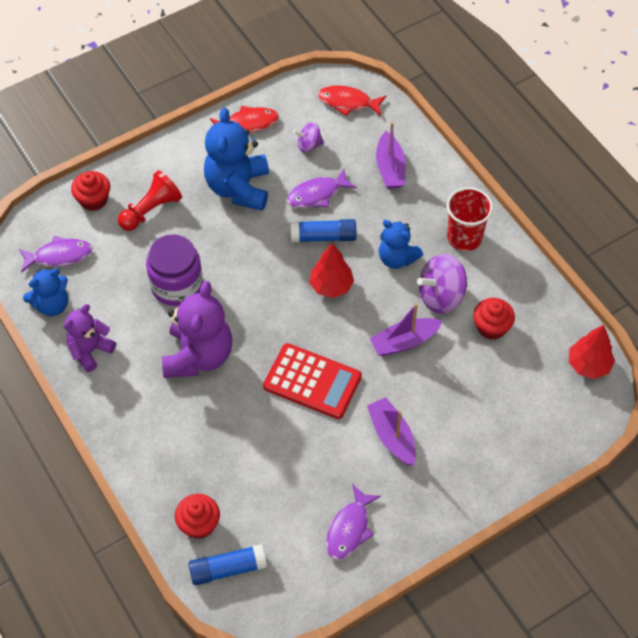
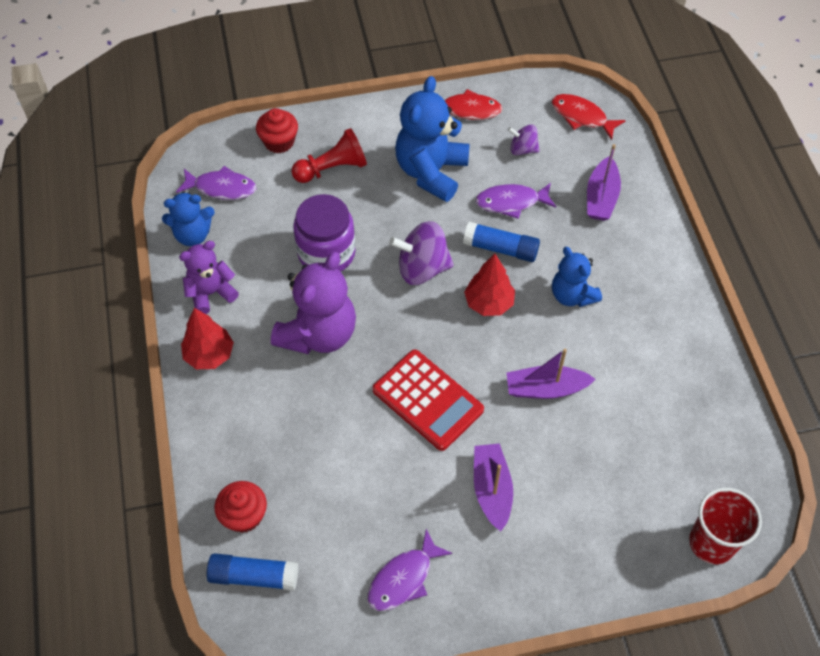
camera: 20 degrees right, 0 degrees up
(441, 296) = (606, 351): purple spinning top -> purple spinning top (422, 268)
(464, 238) = (656, 295): red cup -> red cup (711, 542)
(491, 327) = (650, 403): red cupcake -> none
(588, 365) = (749, 482): red tree -> red tree (209, 355)

